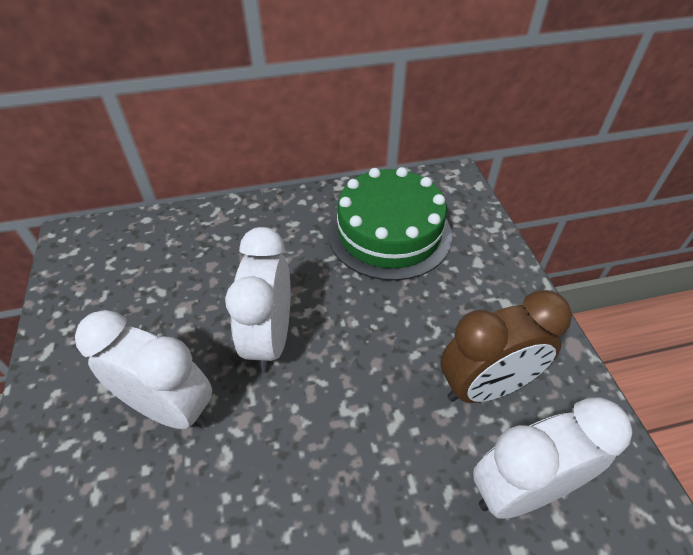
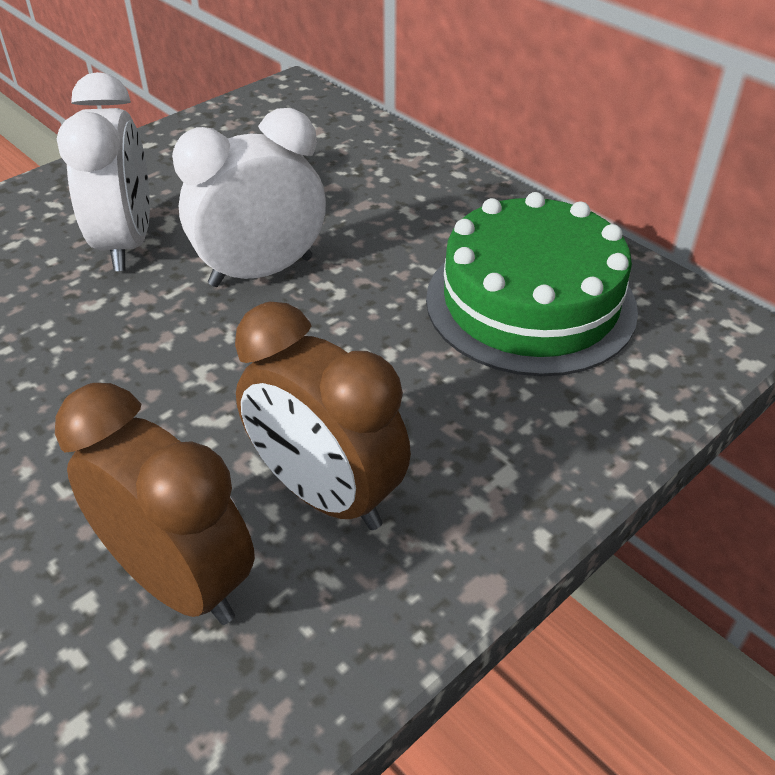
camera: 60 degrees right, 5 degrees down
(521, 489) = (179, 581): white clock -> brown clock

